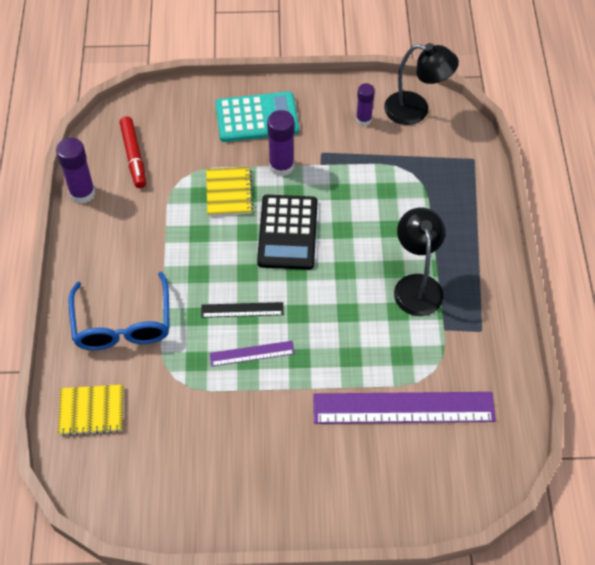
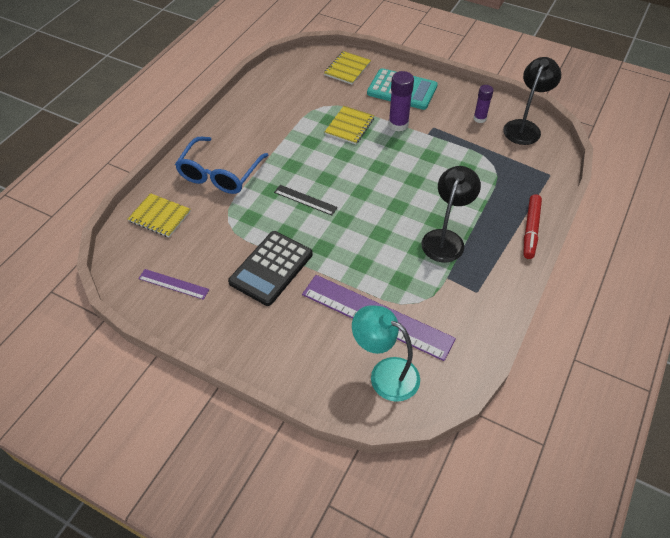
camera: 30 degrees right, 5 degrees down
(82, 193) = (253, 90): purple glue stick -> none
(134, 156) = (302, 82): red marker -> red marker (530, 230)
(175, 115) = (347, 69): none -> yellow notebook
(252, 353) = (291, 229): purple ruler -> purple ruler (173, 284)
(287, 232) = (373, 166): black calculator -> black calculator (271, 268)
(416, 110) = (524, 127): black lamp -> black lamp turned 105 degrees counterclockwise
(450, 465) = (385, 374): none -> turquoise lamp

